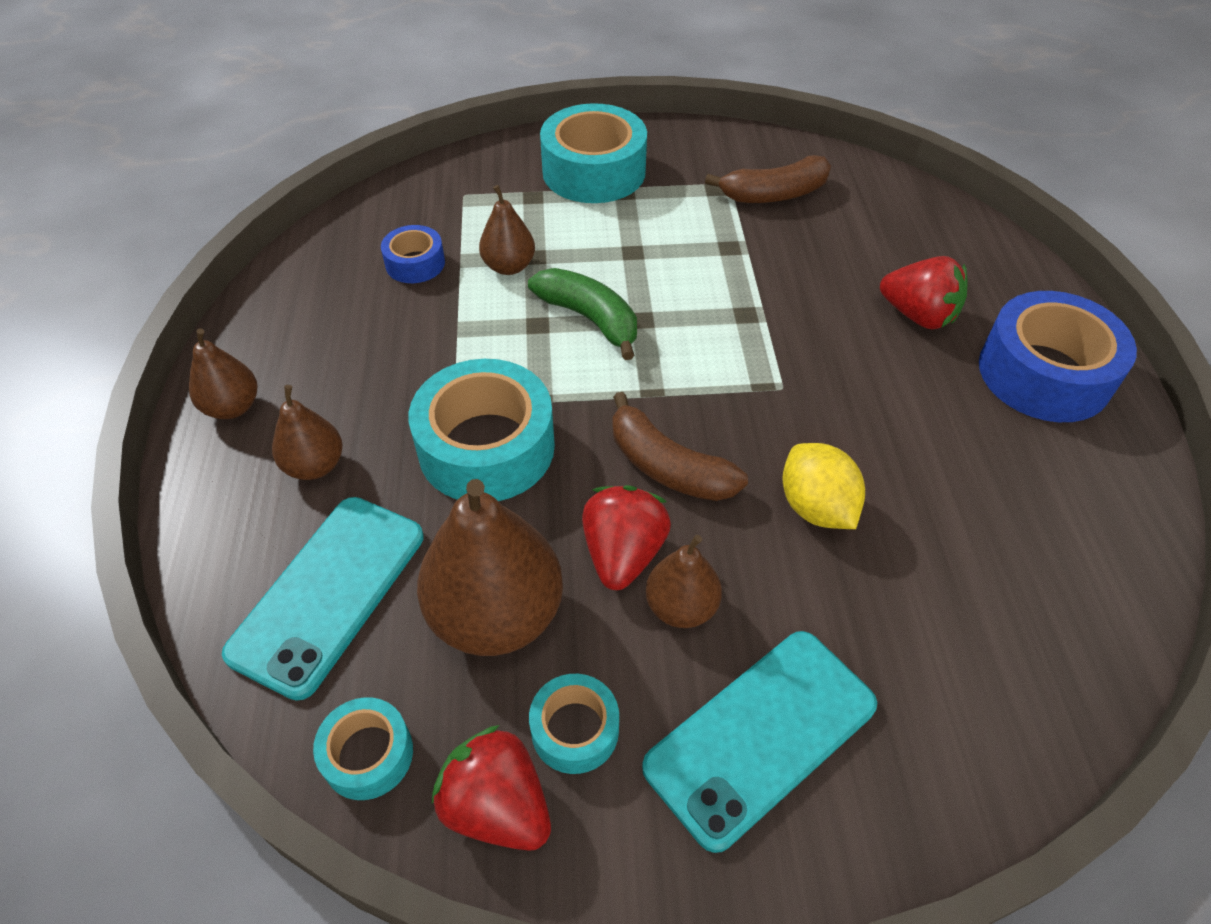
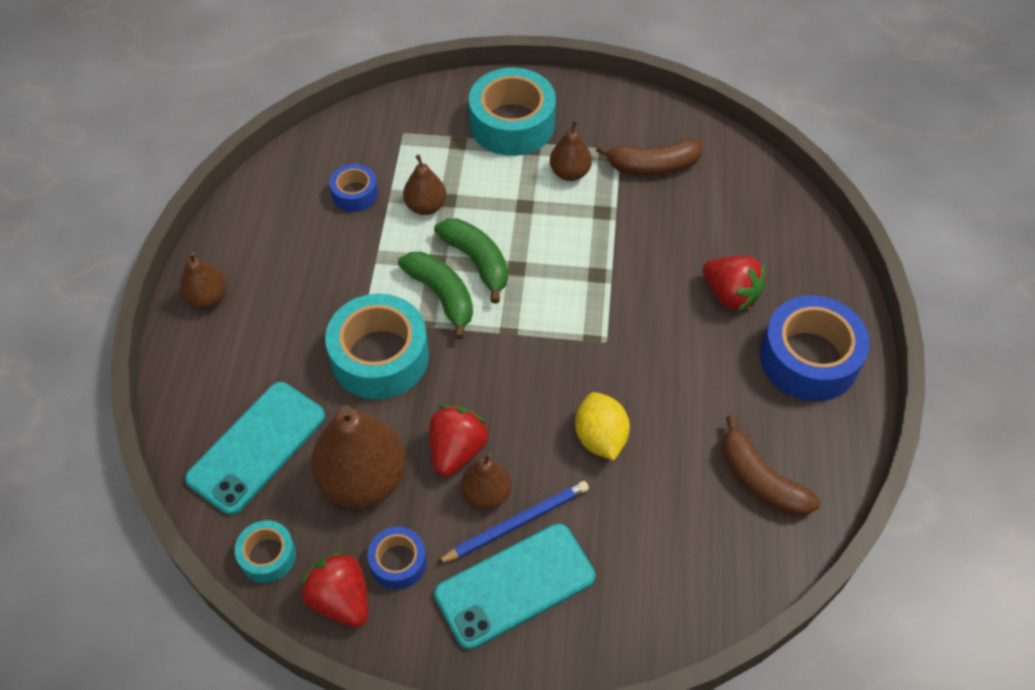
camera: 10 degrees right, 5 degrees up
(315, 466) = (259, 353): brown pear -> brown pear (570, 173)
(554, 363) = (442, 296): none -> green banana
(575, 730) = (398, 562): turquoise tape -> blue tape
(667, 466) = (504, 391): brown banana -> brown banana (760, 480)
(736, 642) = (516, 523): none -> blue pencil

